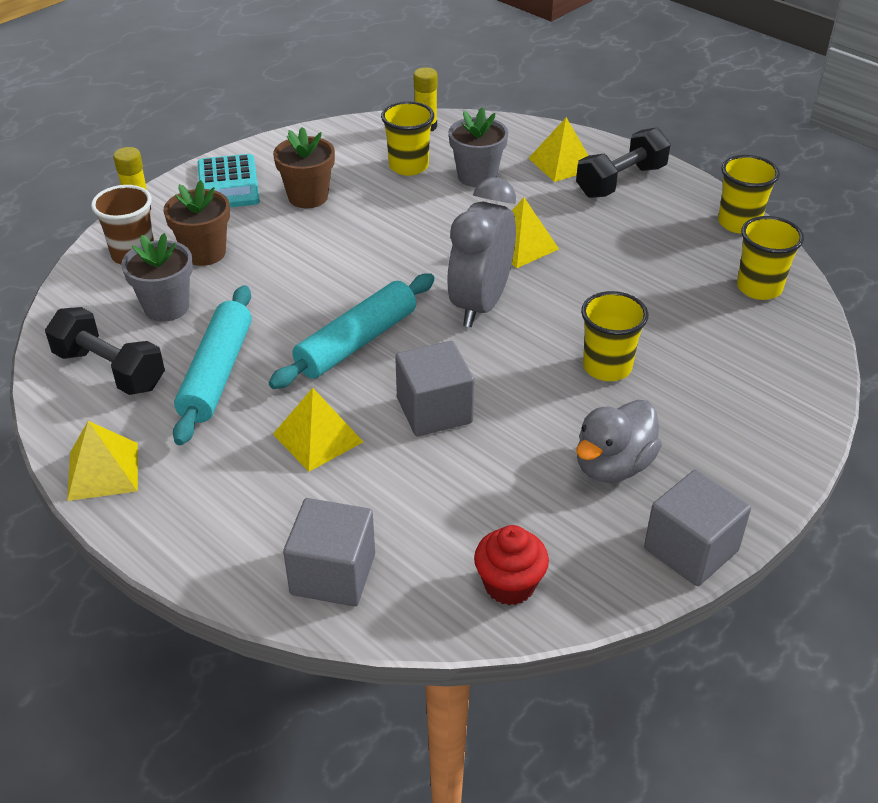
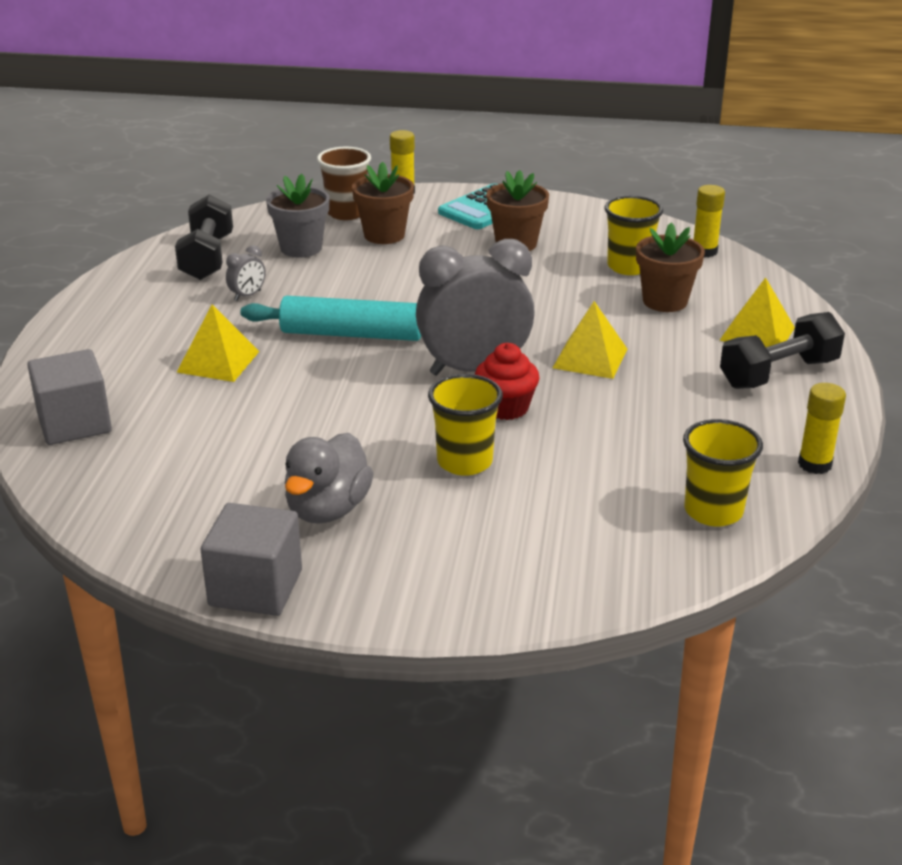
camera: 55 degrees right, 10 degrees down
(103, 471) = (101, 298): yellow pyramid -> none
(217, 374) = (247, 295): turquoise rolling pin -> grey clock
(434, 410) = (305, 398): grey cube -> none
(477, 176) = (665, 301): grey flower pot -> brown flower pot
(509, 585) = (128, 506): red cupcake -> red cupcake (506, 408)
(613, 465) = (328, 509): grey duck -> grey duck turned 75 degrees counterclockwise
(621, 181) = (778, 374): black dumbbell -> black dumbbell turned 45 degrees counterclockwise
(739, 223) = (814, 464): yellow cup -> yellow glue stick

